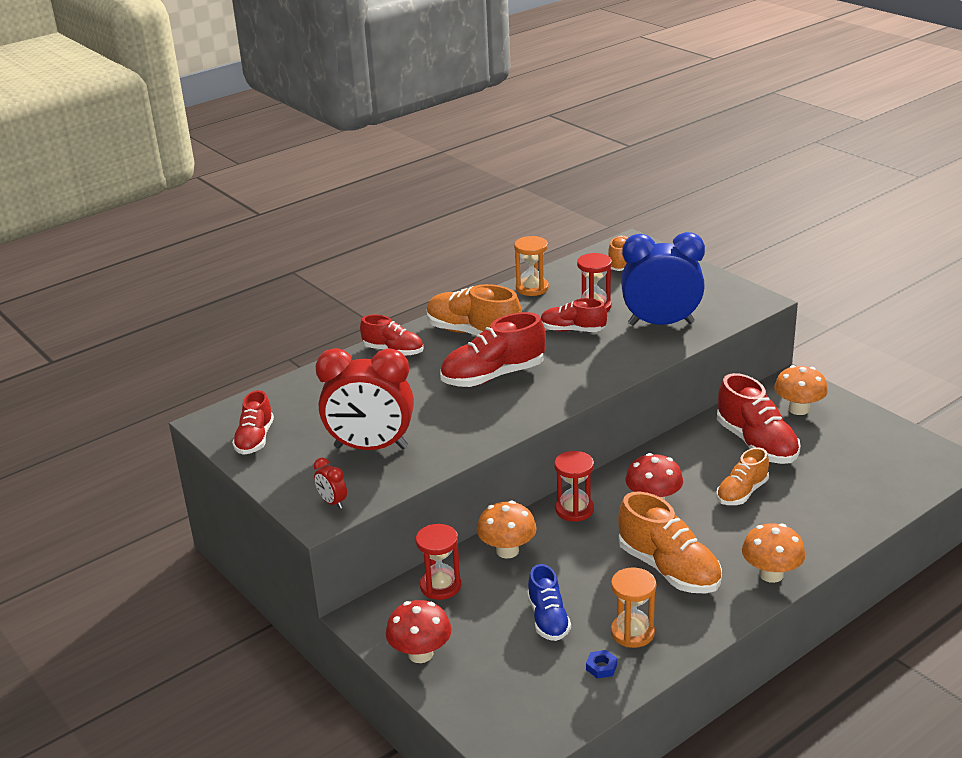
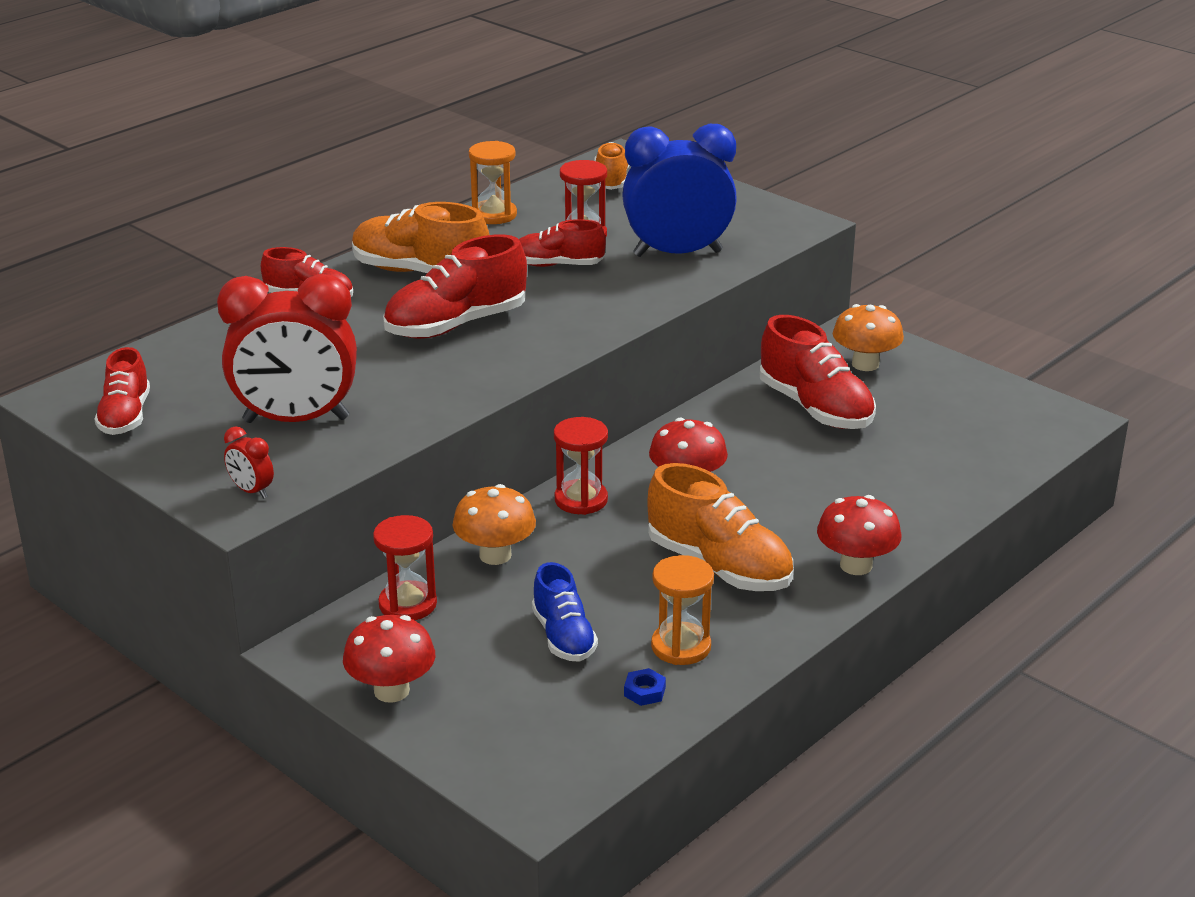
camera: 10 degrees left, 0 degrees up
(742, 493) = (804, 468): orange shoe -> none
(771, 574) = (856, 565): orange mushroom -> red mushroom

